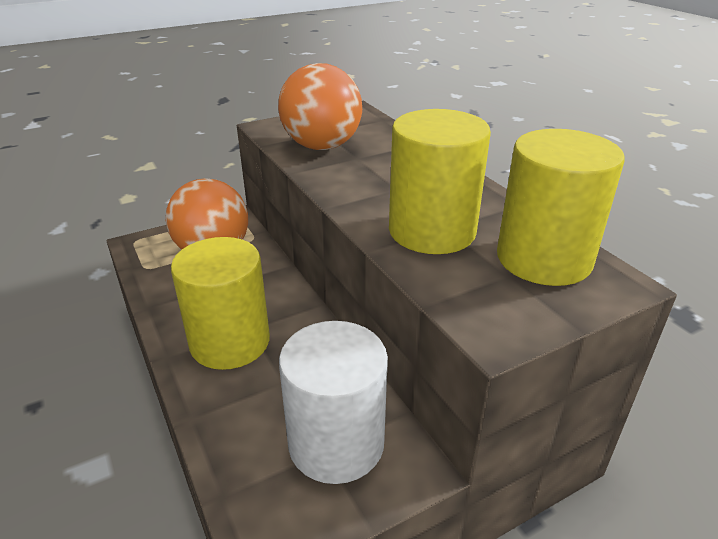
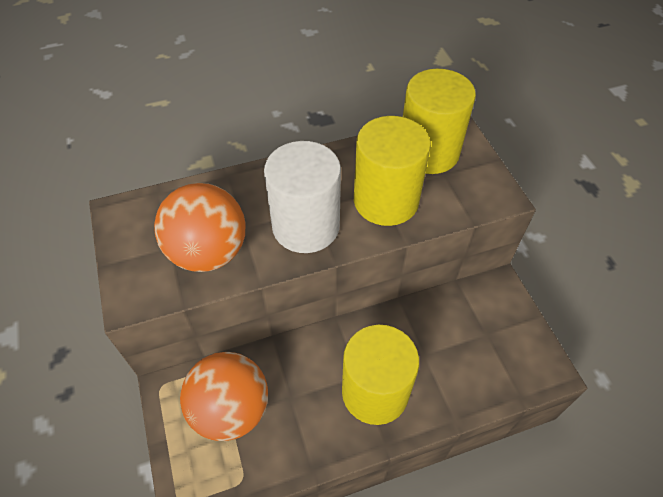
camera: 80 degrees left, 20 degrees up
(336, 443) = (481, 325): white cylinder -> white cylinder (306, 226)

